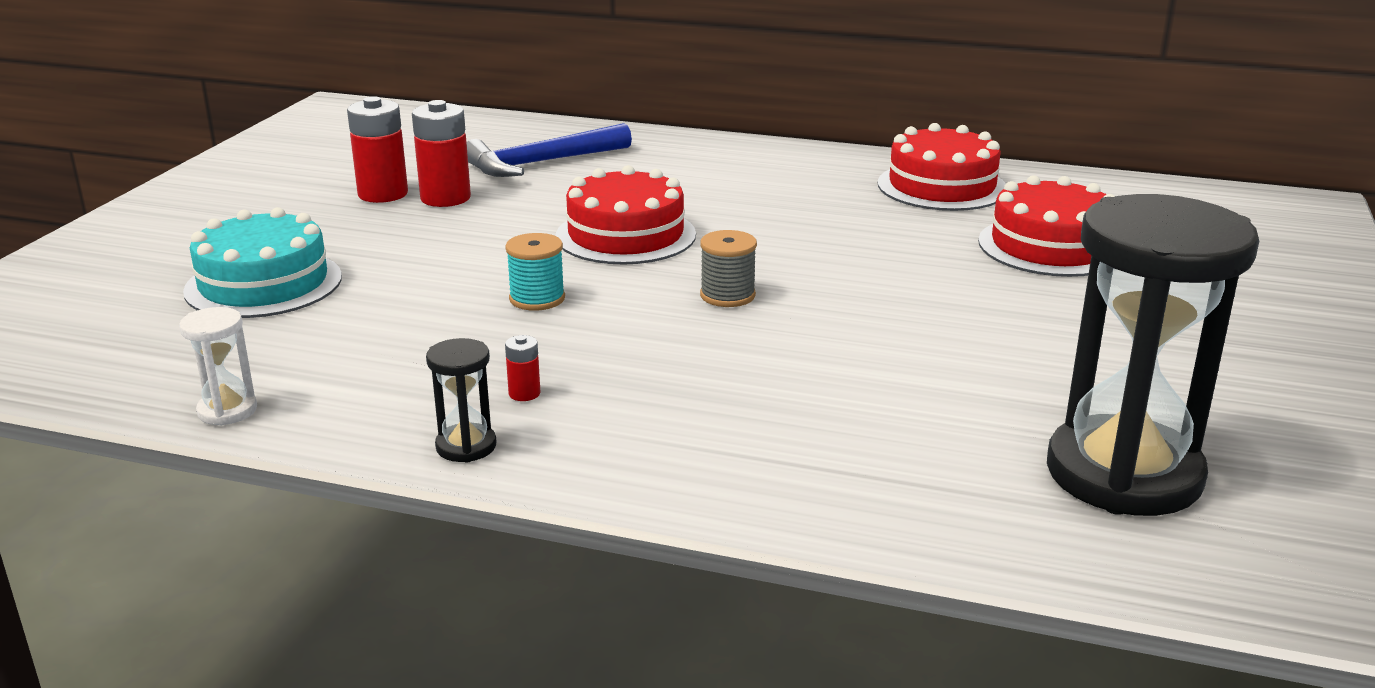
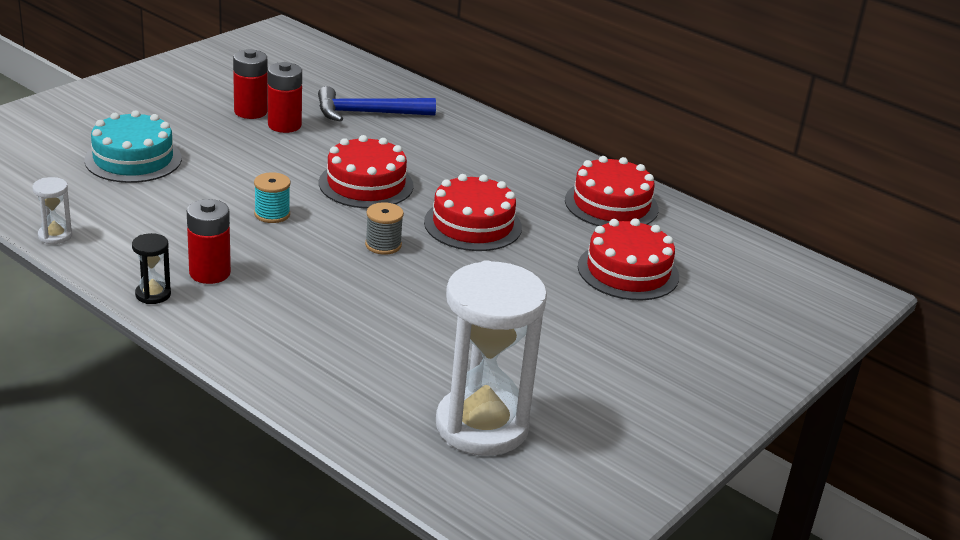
camera: 20 degrees right, 5 degrees up
(524, 393) = (210, 273): red battery -> red battery, size x2.13
(811, 245) = (472, 224): none -> red cake
(1123, 474) = (482, 426): black hourglass -> white hourglass

